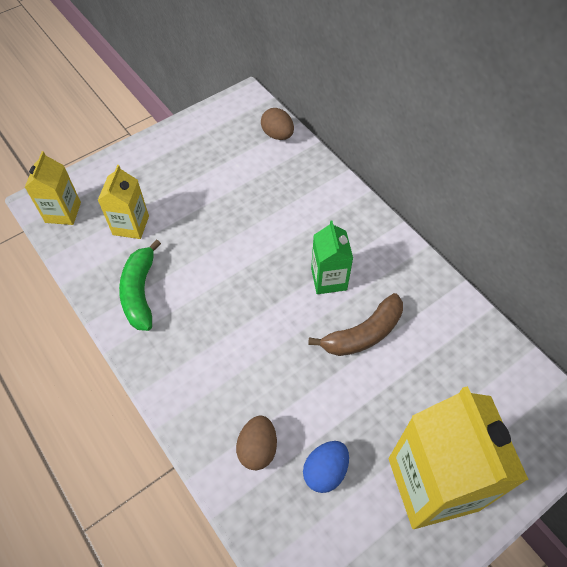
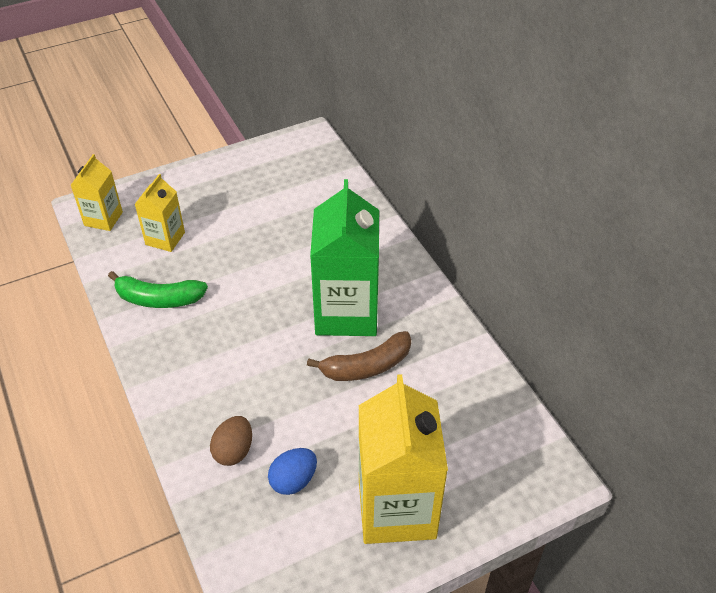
camera: 10 degrees right, 10 degrees down
(140, 292) = (158, 299): green banana -> green banana turned 90 degrees counterclockwise
(277, 135) = (333, 174): brown egg -> none
(329, 279) = (346, 312): green carton -> green carton, size x1.90

